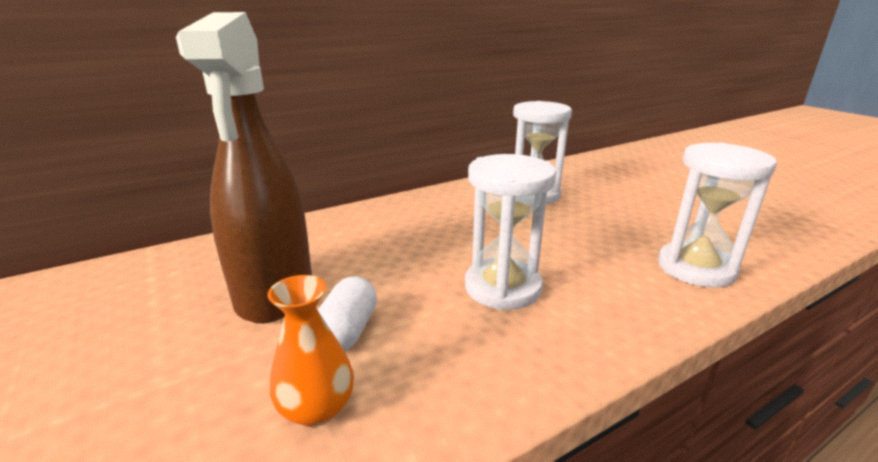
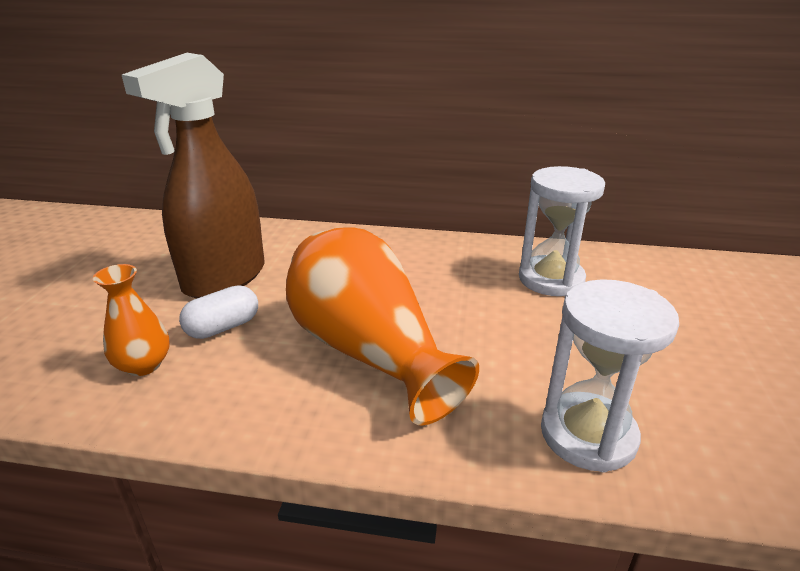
camera: 40 degrees right, 5 degrees up
(502, 287) = (368, 351): white hourglass -> orange vase

